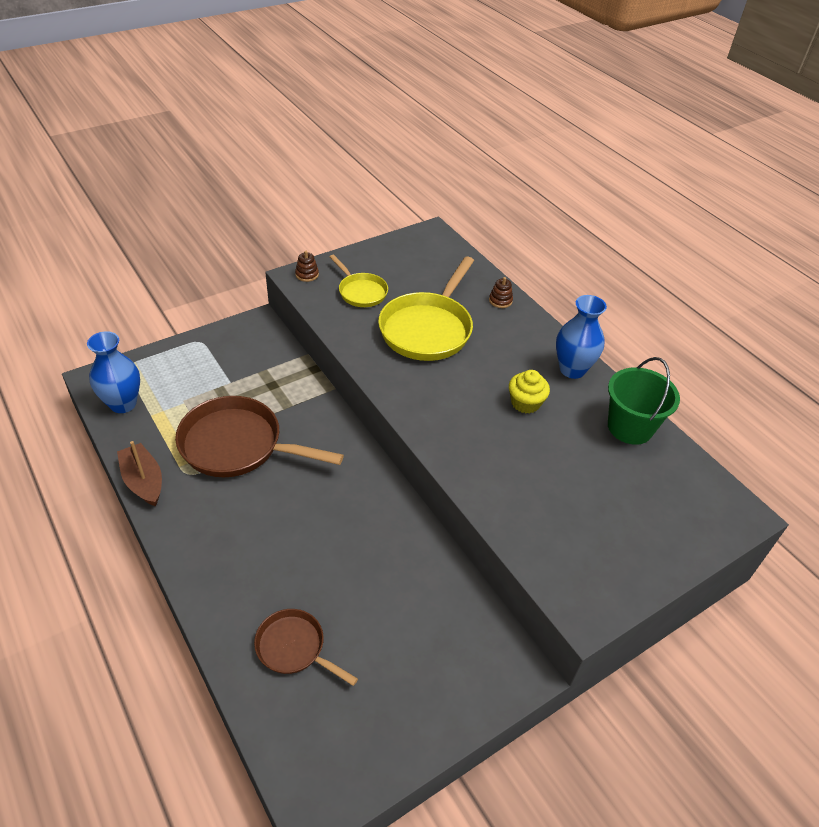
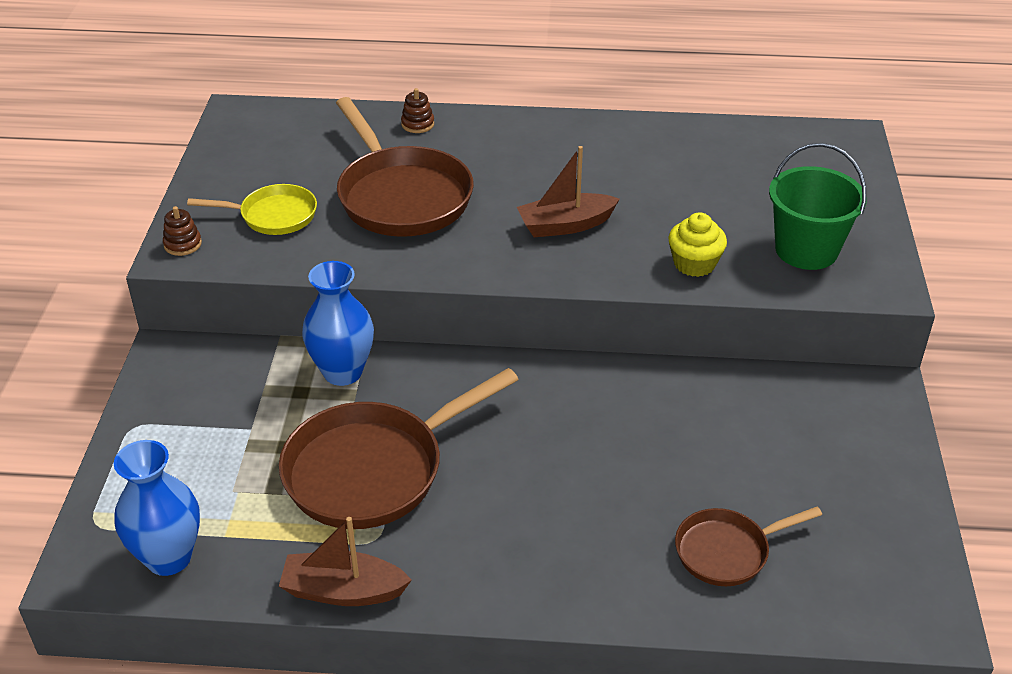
camera: 50 degrees left, 5 degrees down
(427, 329) = (401, 196): yellow pan -> brown pan
(474, 410) = (565, 225): none -> brown boat
(525, 403) = (590, 186): yellow cupcake -> yellow cupcake (694, 264)
(572, 369) = (576, 133): blue vase -> blue vase (343, 372)
(630, 427) = (690, 140): green bucket -> green bucket (806, 250)

